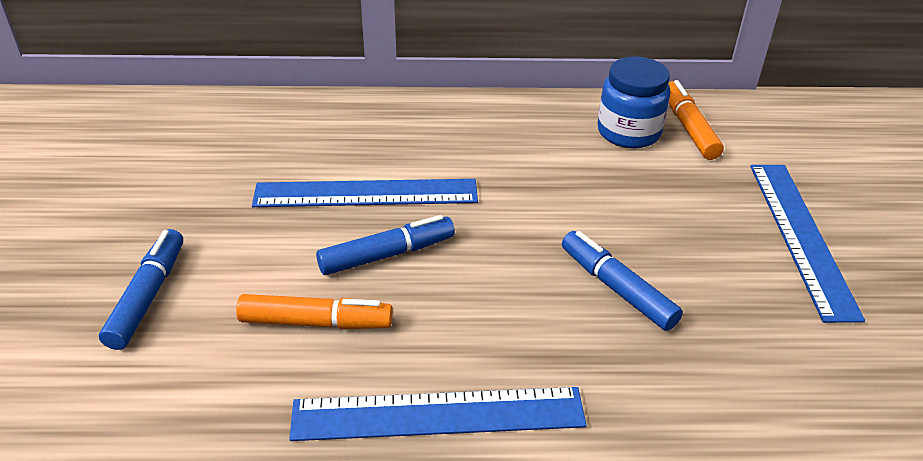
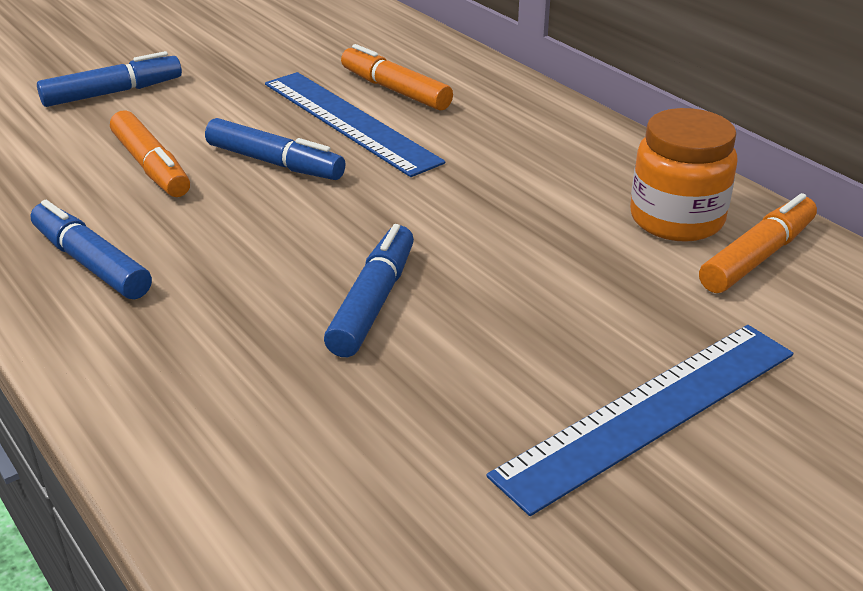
camera: 55 degrees right, 5 degrees down
(345, 153) = (395, 90): none -> orange marker
(438, 414) = (91, 263): blue ruler -> blue marker
(628, 132) = (676, 219): blue jar -> orange jar

